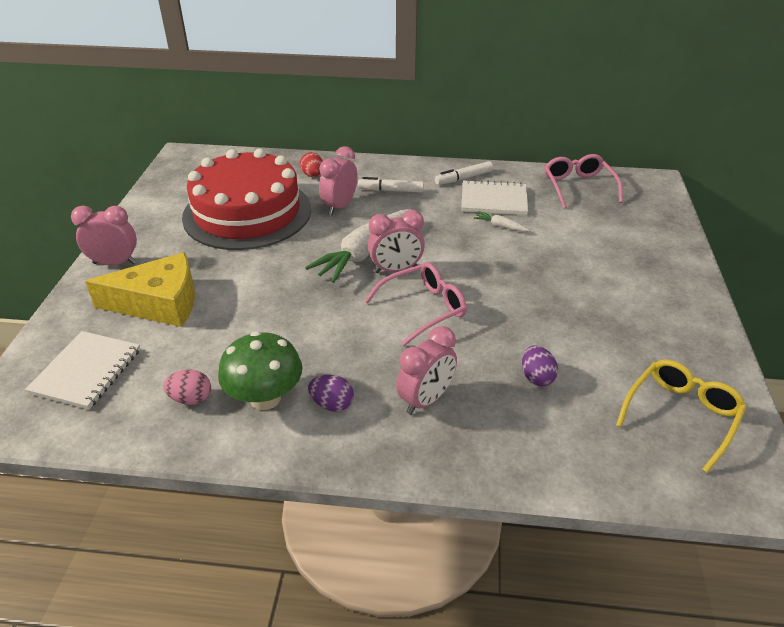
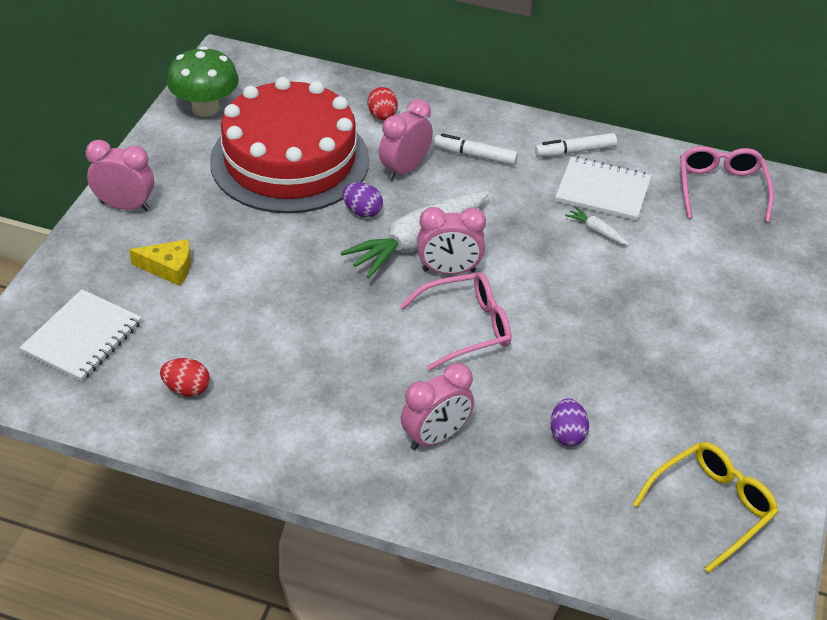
camera: 10 degrees right, 5 degrees up
(159, 303) = (169, 268): yellow cheese -> yellow cheese, size x0.53
(191, 398) = (187, 389): pink egg -> red egg
(265, 398) = (264, 403): green mushroom -> green mushroom (205, 108)
(332, 404) = (333, 423): purple egg -> purple egg (362, 211)

